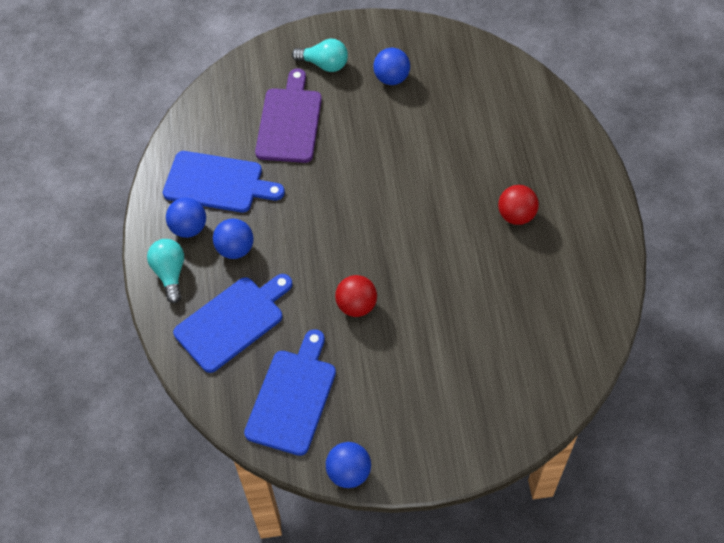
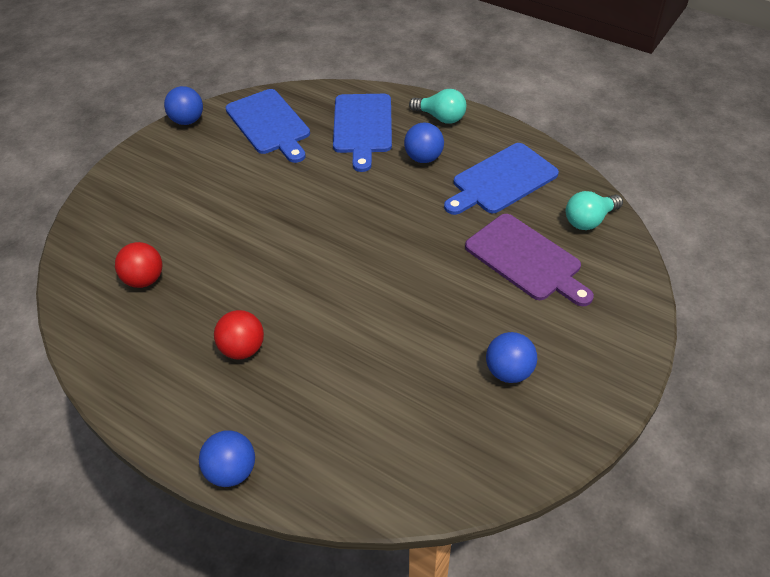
camera: 130 degrees right, 10 degrees down
(189, 228) = (472, 144): blue ball -> blue ball (231, 471)
(324, 64) = (581, 329): turquoise light bulb -> turquoise light bulb (589, 220)
(356, 306) = (293, 192): red ball -> red ball (144, 279)

